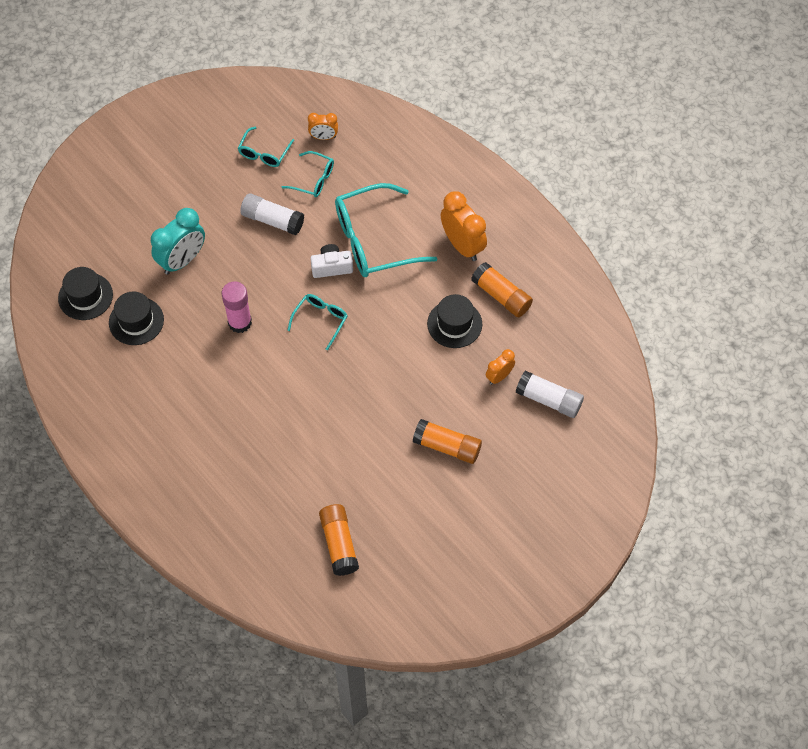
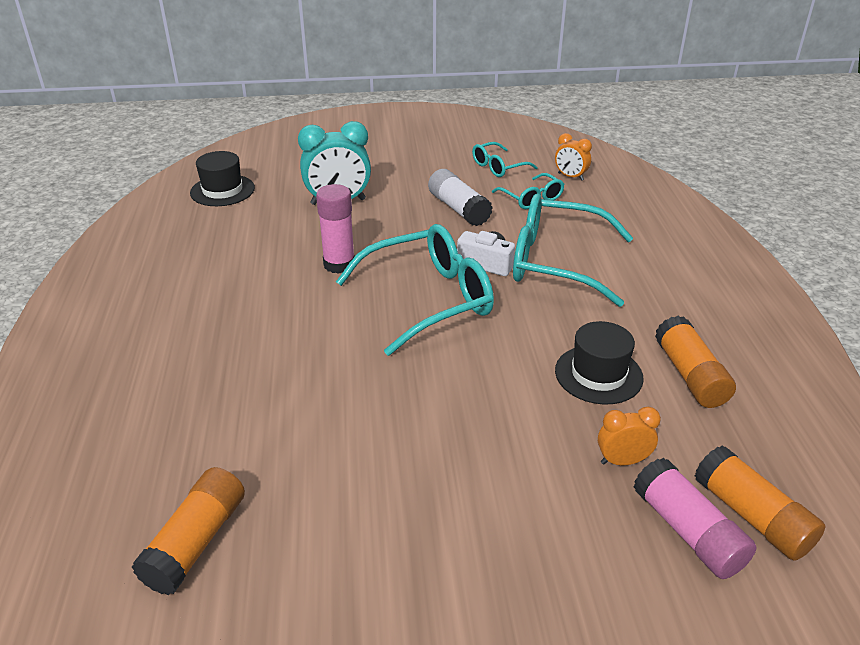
camera: 35 degrees right, 25 degrees down
(136, 321) = (242, 223): black hat -> none
(321, 320) = (429, 299): turquoise glasses -> turquoise glasses, size x1.97
(447, 446) = (471, 506): orange glue stick -> orange glue stick (752, 516)
(462, 245) = (668, 308): orange clock -> none
(548, 400) = (688, 531): white glue stick -> pink glue stick

